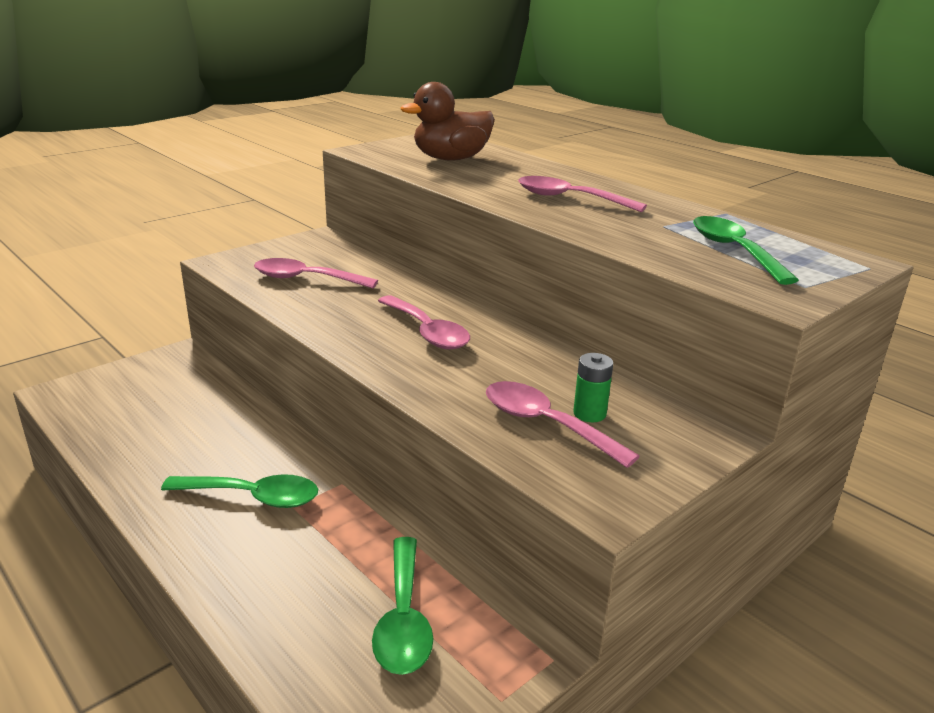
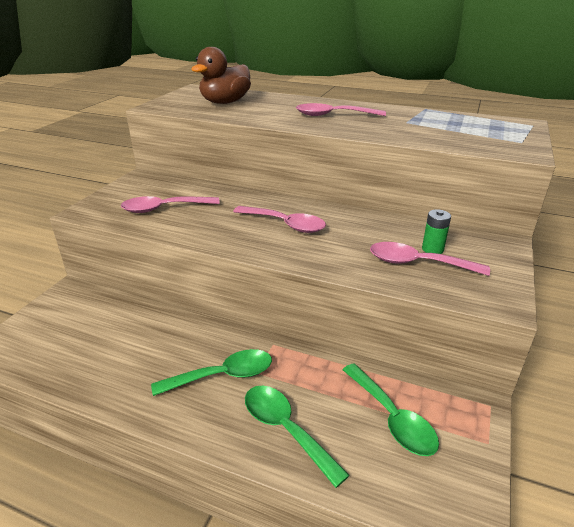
camera: 25 degrees left, 5 degrees up
(734, 251) = (462, 129): green spoon -> green spoon (286, 429)

